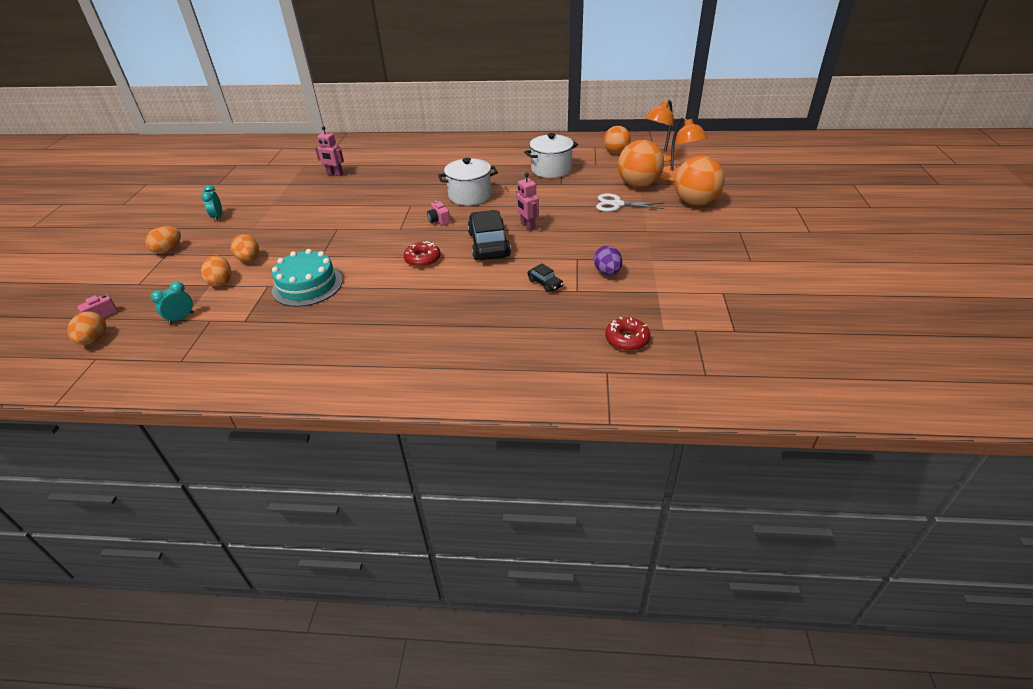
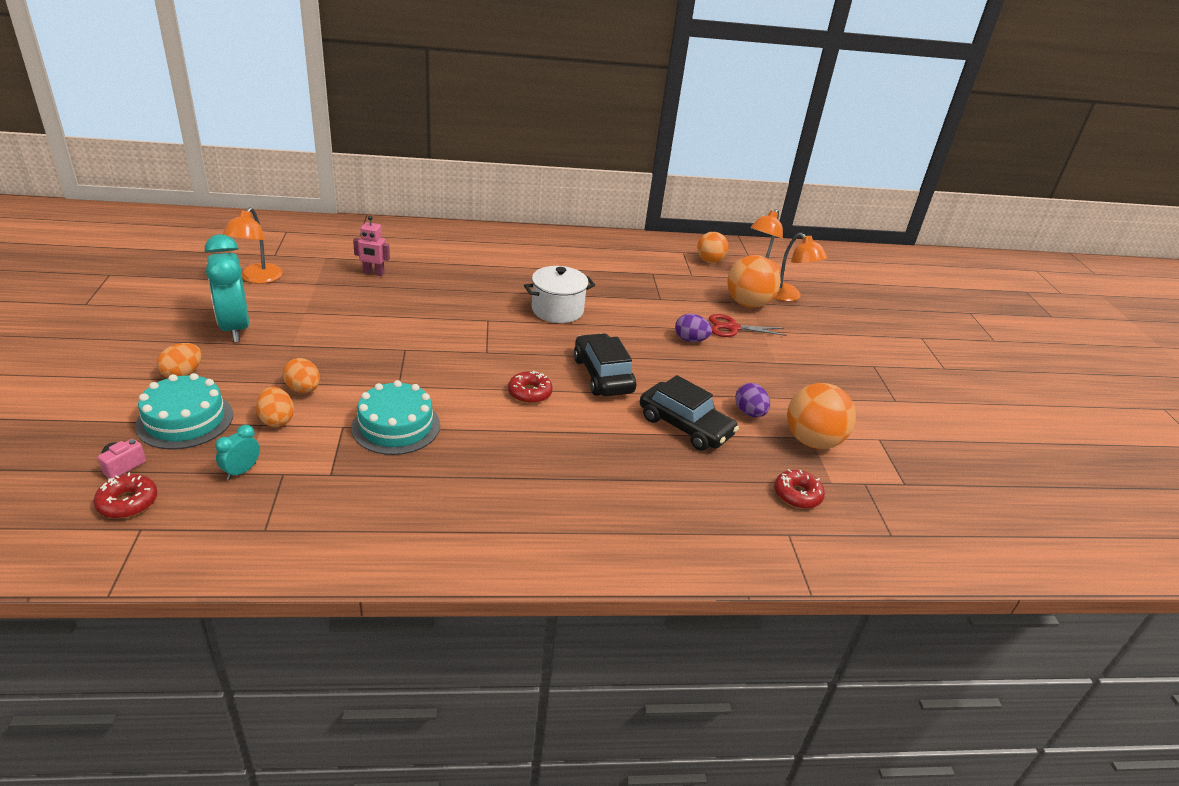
camera: 15 degrees left, 5 degrees down
(94, 340) = (128, 502): orange egg -> red donut
(157, 282) = (185, 420): none -> turquoise cake
(218, 217) = (235, 328): turquoise clock -> turquoise clock, size x2.24
(248, 182) = (257, 278): none -> orange lamp
(439, 220) = (531, 342): pink camera -> none
(527, 226) = (640, 353): pink robot -> none
(545, 283) = (685, 426): black car -> black car, size x2.16
(551, 169) = (642, 280): white pot -> none
(575, 215) = (690, 340): none -> purple egg
(617, 204) = (733, 328): white scissors -> red scissors
(695, 202) = (816, 329): orange ball -> orange ball (812, 441)

